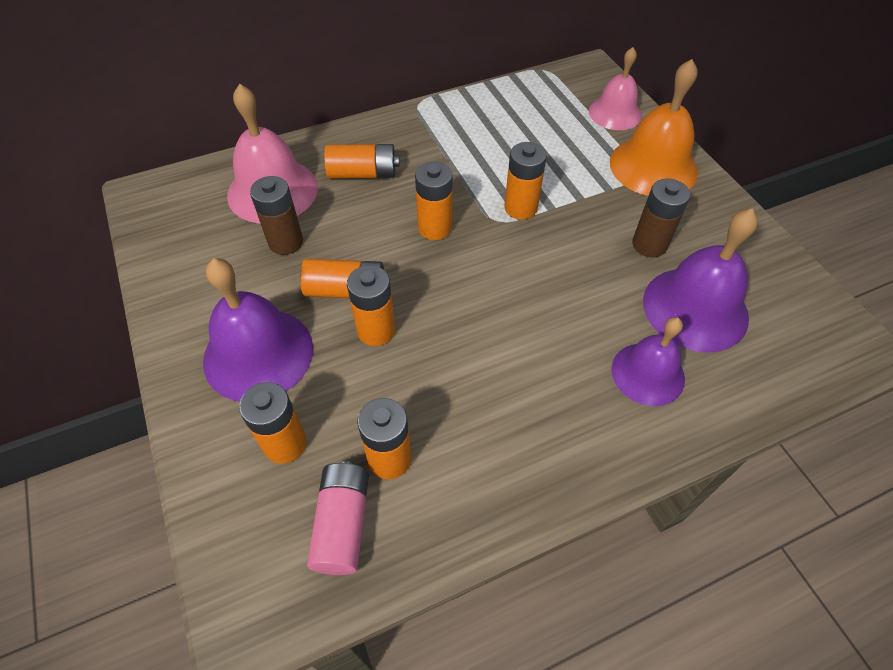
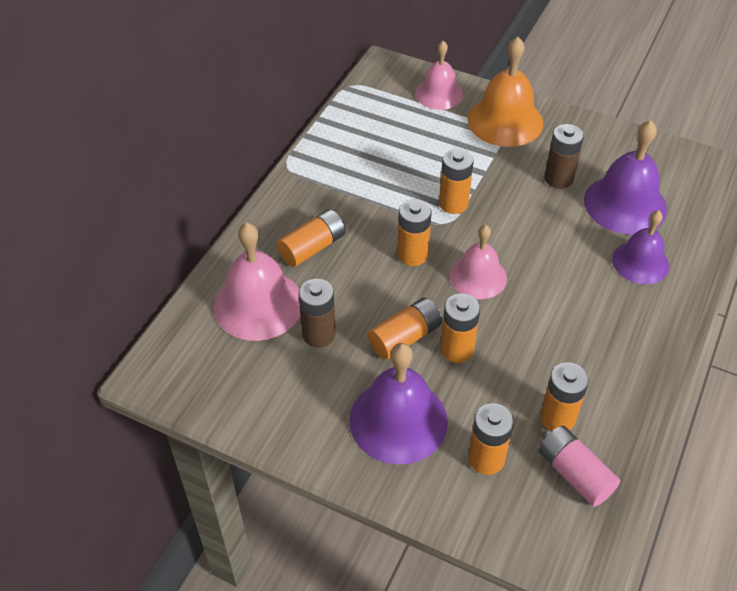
camera: 40 degrees left, 5 degrees down
(469, 282) = (478, 276): none -> pink bell

